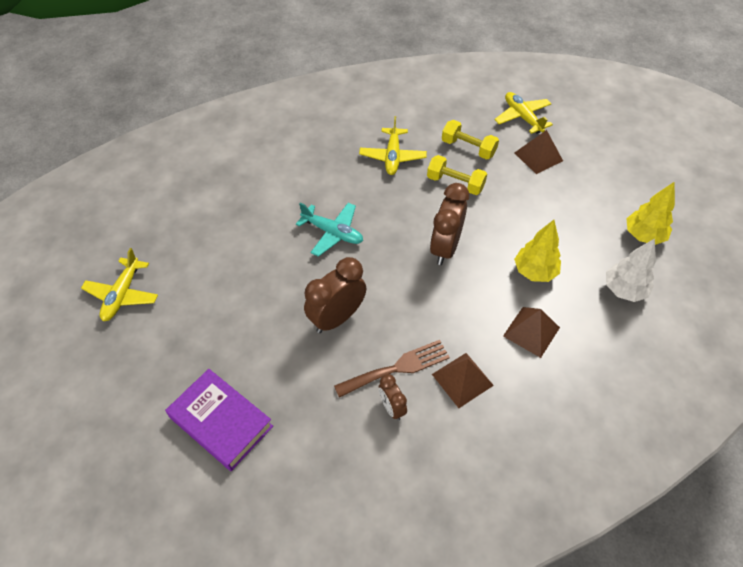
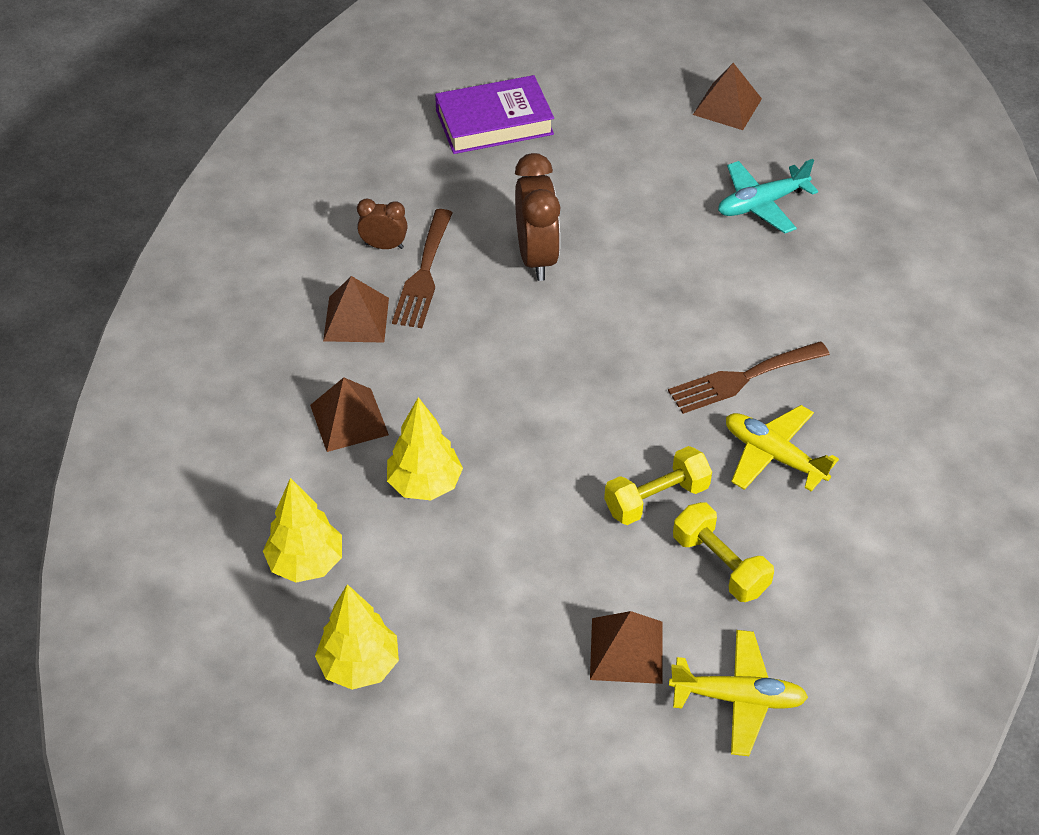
camera: 125 degrees right, 5 degrees down
(122, 295) = (727, 106): yellow plane -> brown pyramid
(332, 233) = (673, 315): turquoise plane -> turquoise plane (761, 204)
(354, 187) = (742, 379): none -> brown fork
(445, 248) = (548, 414): brown clock -> none
(468, 148) = (720, 565): yellow dumbbell -> yellow dumbbell turned 75 degrees clockwise
(624, 290) = (306, 563): white tree -> yellow tree

